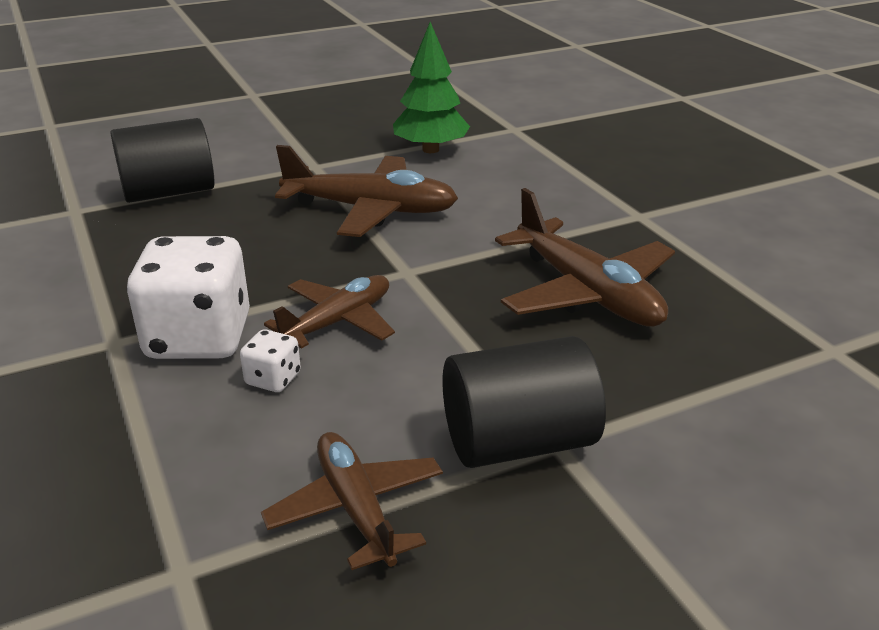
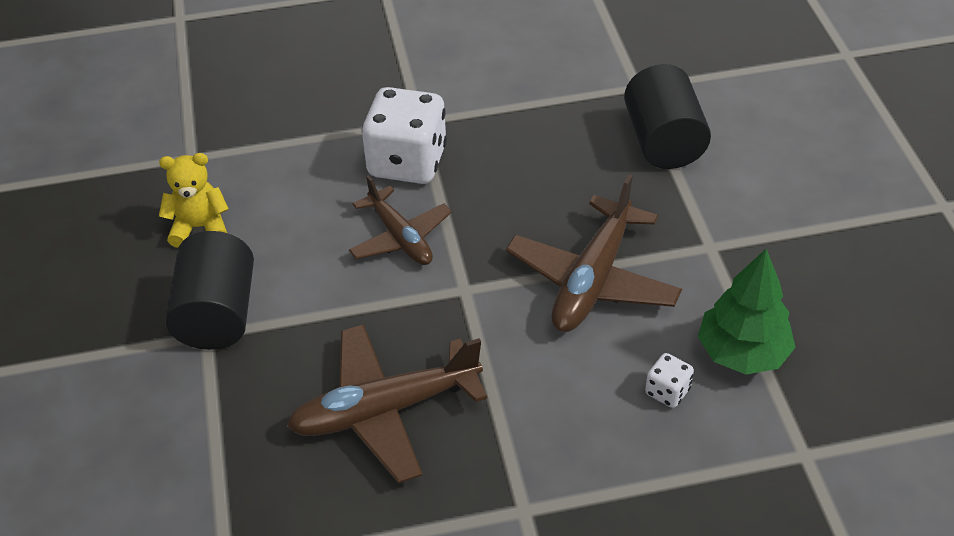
camera: 105 degrees right, 15 degrees up
(273, 379) = (341, 198): white dice -> white dice (667, 391)
(356, 508) = (199, 227): brown plane -> yellow teddy bear

